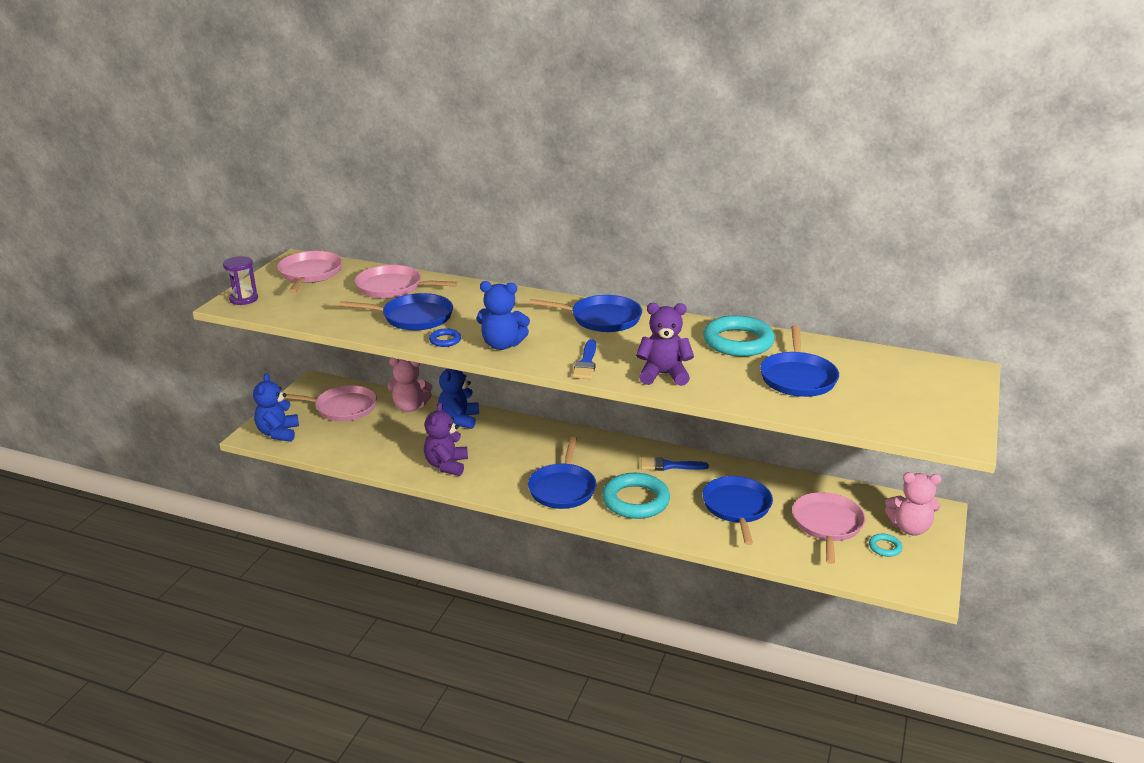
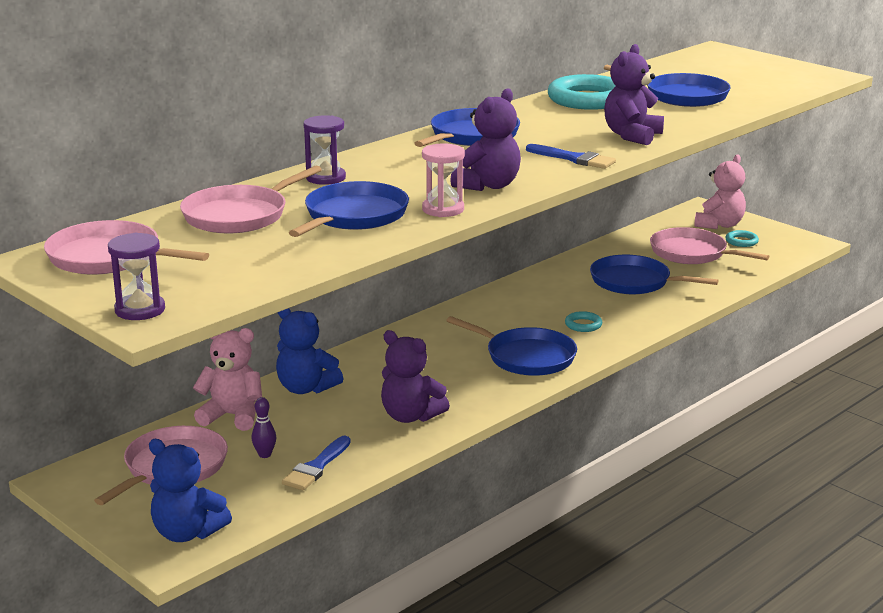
camera: 65 degrees left, 5 degrees down
(371, 430) = (265, 455): none -> purple bowling pin
(410, 407) = (232, 416): pink teddy bear -> pink teddy bear turned 105 degrees counterclockwise
(445, 340) = (443, 209): blue ring -> pink hourglass
(475, 294) = (325, 178): none -> purple hourglass
(502, 345) = (488, 185): blue teddy bear -> purple teddy bear
(635, 500) = (583, 325): turquoise ring -> turquoise ring, size x0.45
(669, 466) = (531, 294): blue brush -> blue brush (316, 467)

